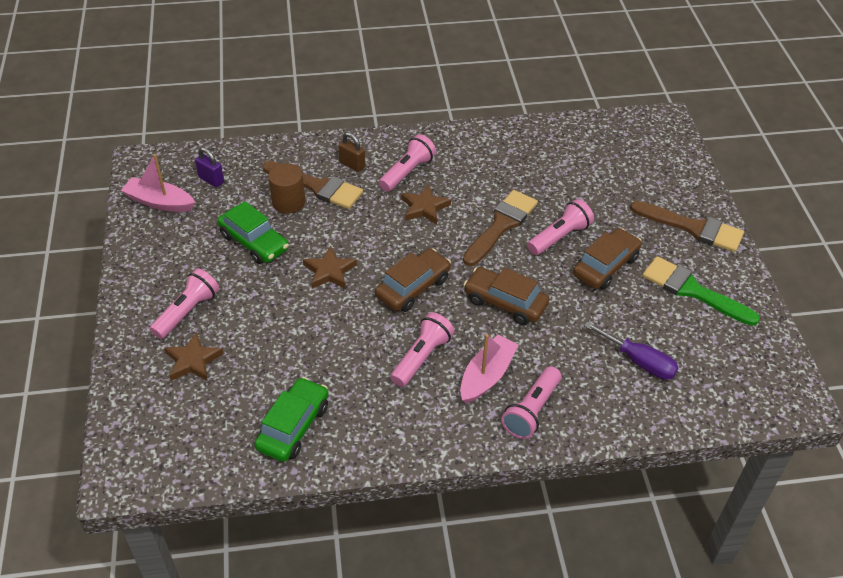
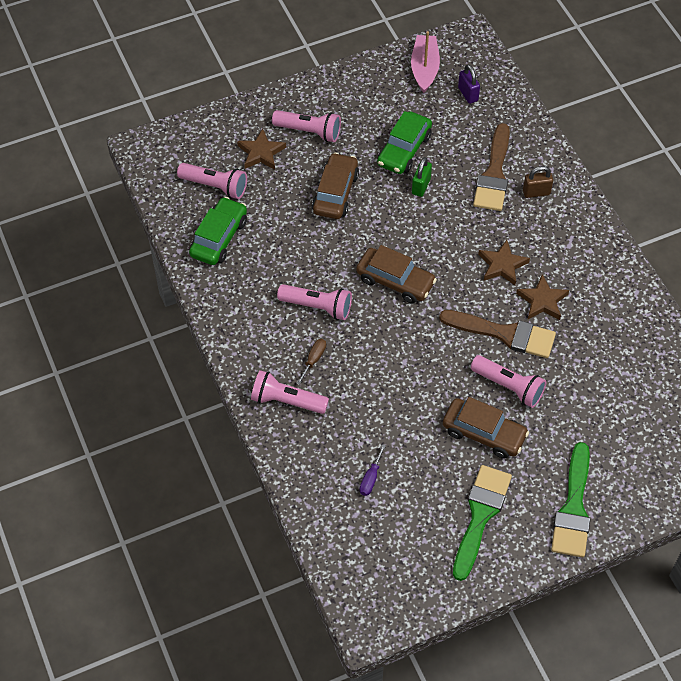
camera: 75 degrees right, 10 degrees up
(211, 180) = (468, 94): purple padlock -> purple padlock turned 45 degrees counterclockwise
(288, 202) = (464, 159): brown cylinder -> none
(293, 426) = (219, 238): green car -> green car turned 75 degrees counterclockwise
(306, 241) = (421, 186): none -> green padlock
(329, 271) = (390, 214): brown star -> brown star (542, 301)
(352, 165) = (536, 192): brown padlock -> brown padlock turned 60 degrees clockwise
(407, 172) = (546, 239): pink flashlight -> pink flashlight (215, 186)
(487, 375) = (314, 359): pink boat -> brown screwdriver
(505, 303) = (403, 357): brown car -> brown car (335, 193)
(639, 361) = (371, 478): purple screwdriver -> purple screwdriver, size x0.59
(693, 228) = (573, 508): brown brush -> green brush

